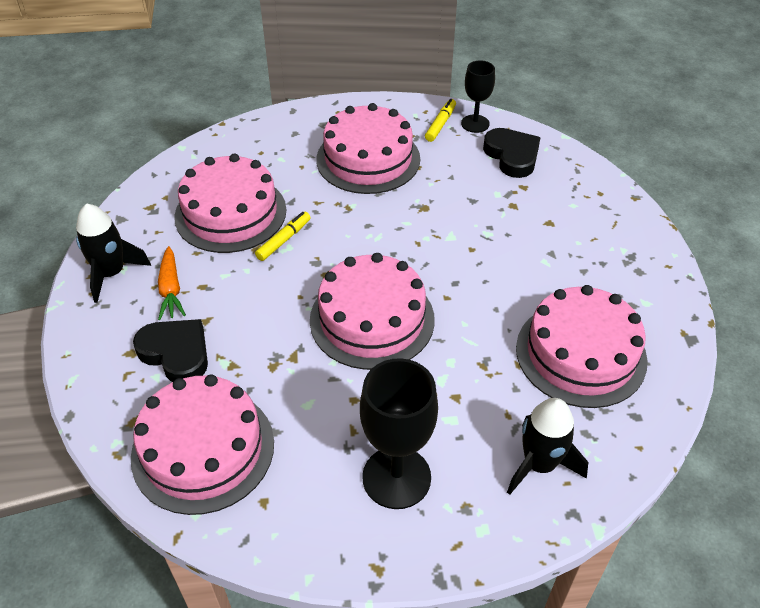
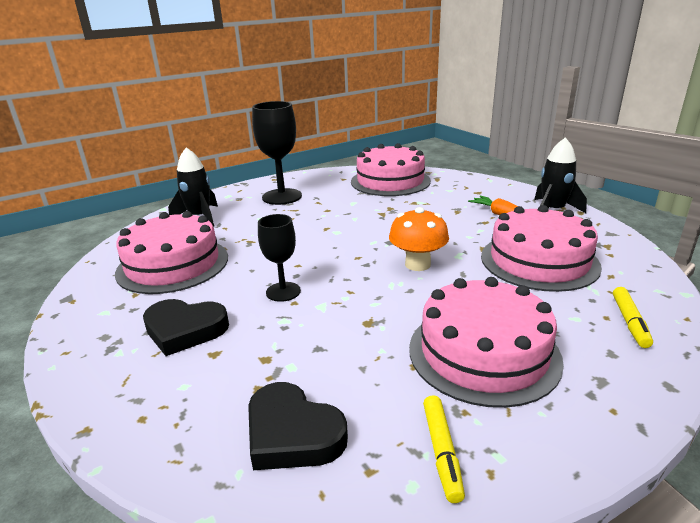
camera: 155 degrees right, 20 degrees down
(176, 353) = (452, 198): black heart -> black heart (185, 330)
(284, 240) = (468, 258): yellow marker -> yellow marker (630, 322)
(335, 251) = (417, 264): none -> orange mushroom
(372, 319) = (347, 239): pink cake -> none
(475, 124) = (386, 479): black goblet -> black goblet (283, 292)

